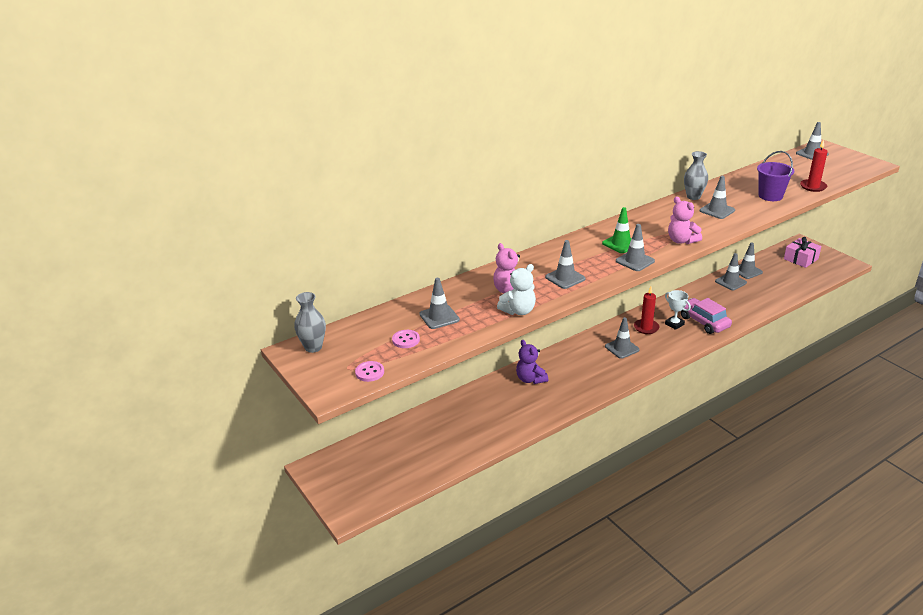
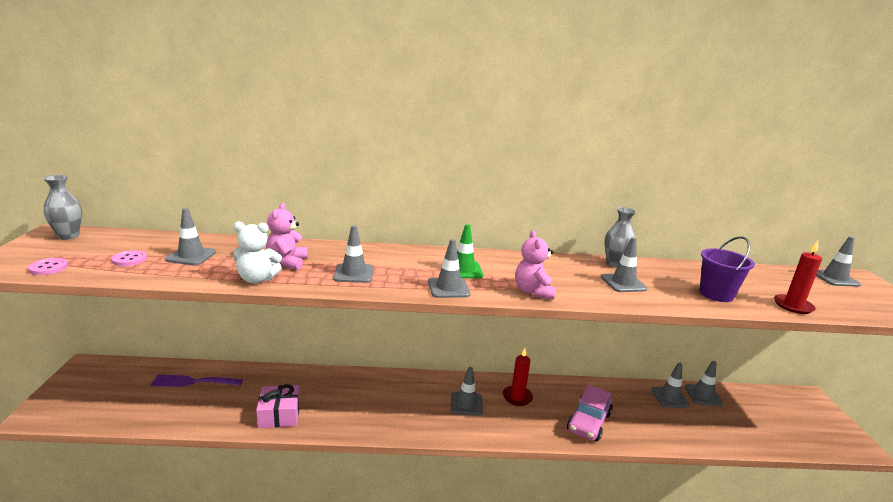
camera: 30 degrees right, 10 degrees down
(420, 432) = (193, 382): none -> purple fork
(530, 379) = (344, 387): purple teddy bear -> none
(674, 324) = (552, 408): white trophy -> none
(703, 322) = (588, 422): pink car -> pink car turned 150 degrees counterclockwise
(801, 259) = (792, 413): pink gift -> pink gift (279, 414)

